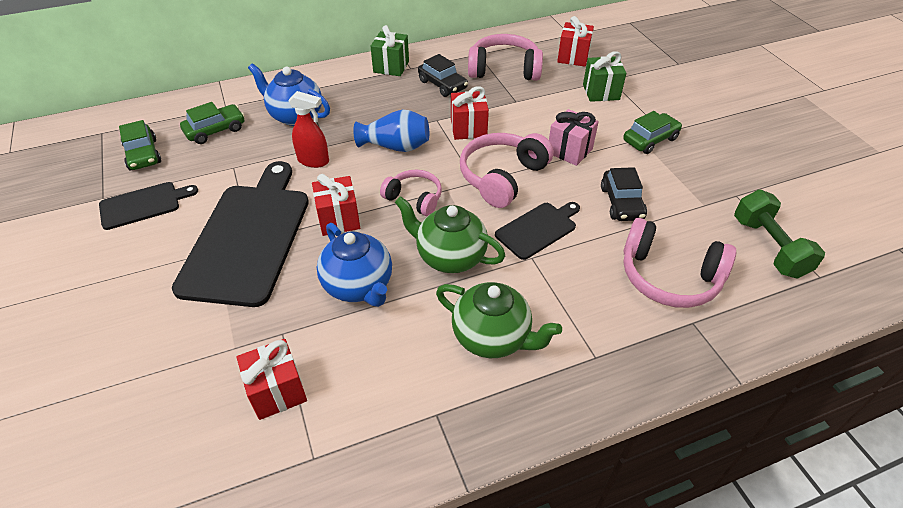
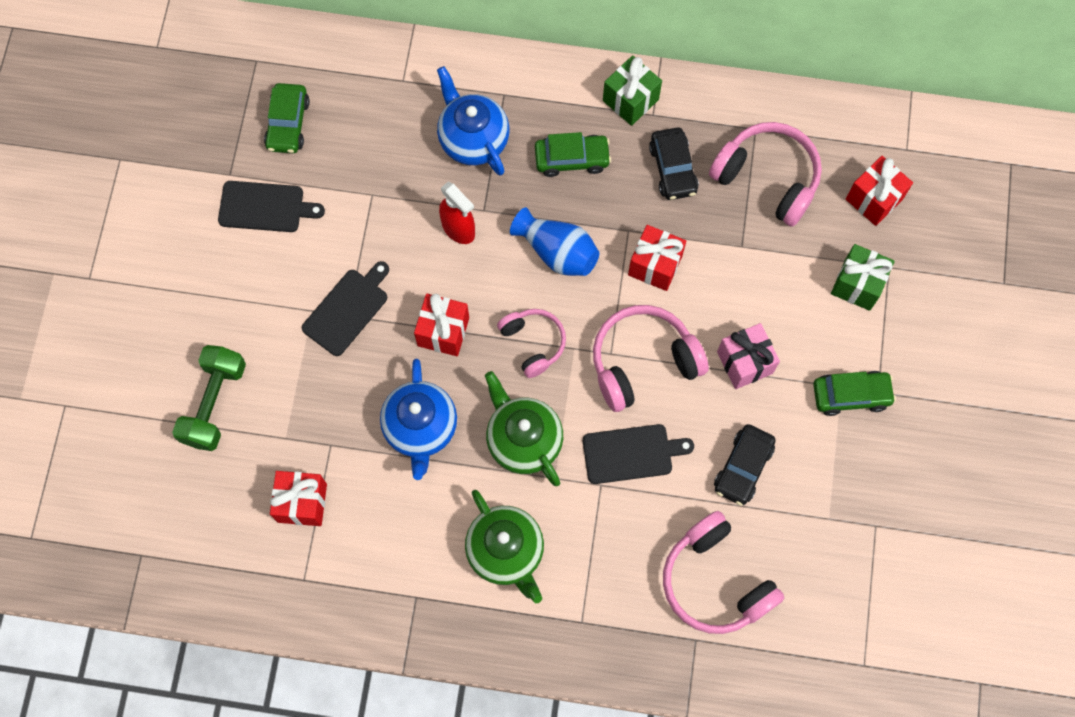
camera: 30 degrees right, 25 degrees up
(215, 130) = (376, 120): green car -> green car (572, 159)
(249, 237) = (347, 309): black cutting board -> black cutting board, size x0.50
(769, 247) = (846, 605): green dumbbell -> green dumbbell (214, 404)

